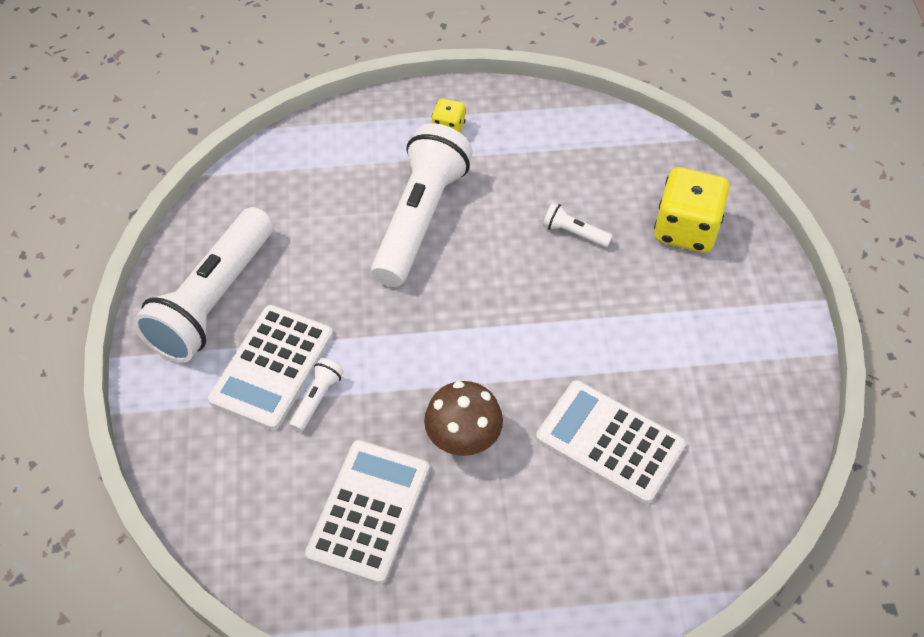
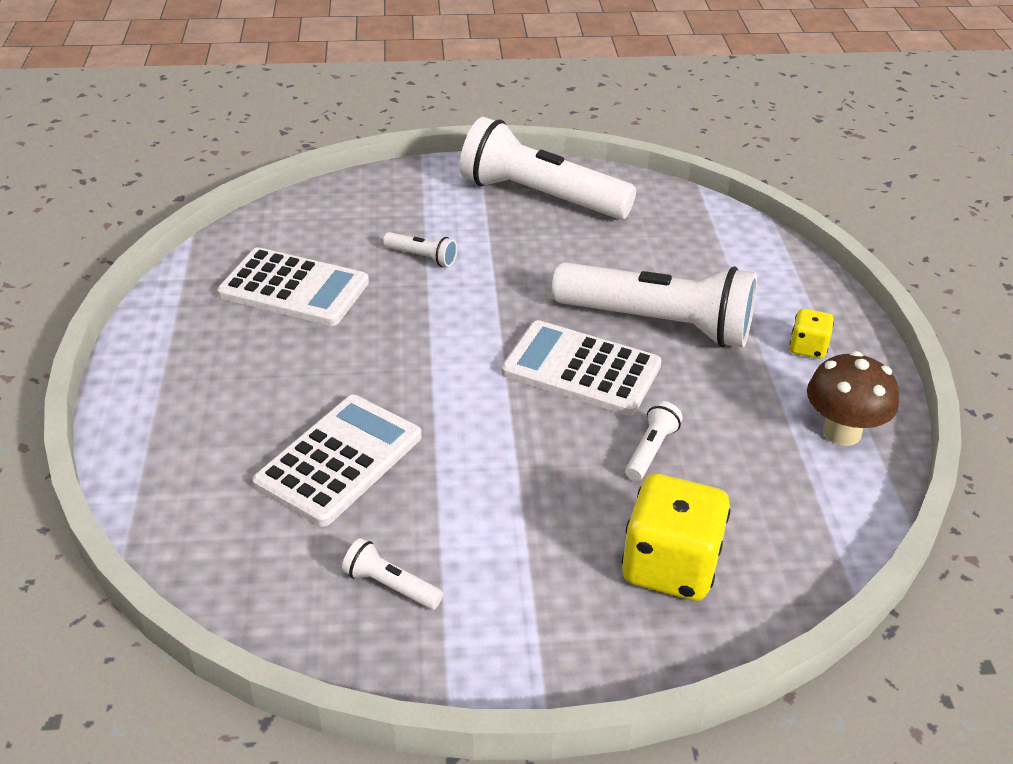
camera: 90 degrees right, 15 degrees down
(272, 367) = (461, 231): white calculator -> white calculator (581, 369)
(463, 440) = (361, 349): brown mushroom -> brown mushroom (842, 432)
(734, 394) = (390, 586): none -> white flashlight

